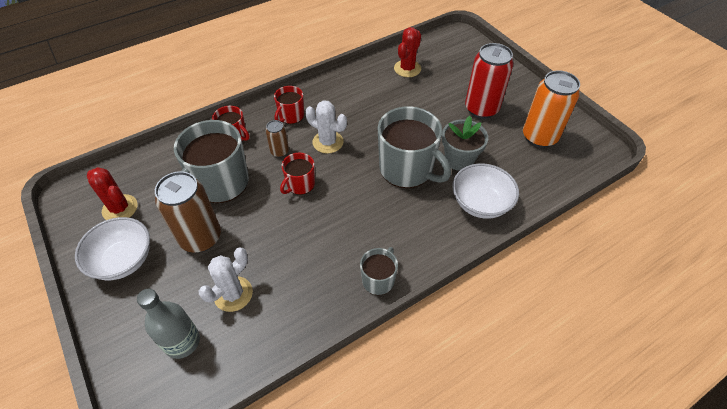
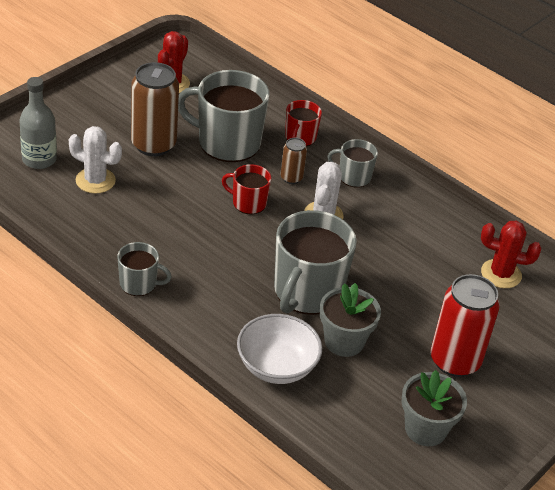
camera: 70 degrees right, 10 degrees down
(123, 260) = (113, 102): white bowl -> none
(291, 116) = (353, 177): red mug -> grey mug
(539, 137) = (425, 429): orange can -> grey flower pot

